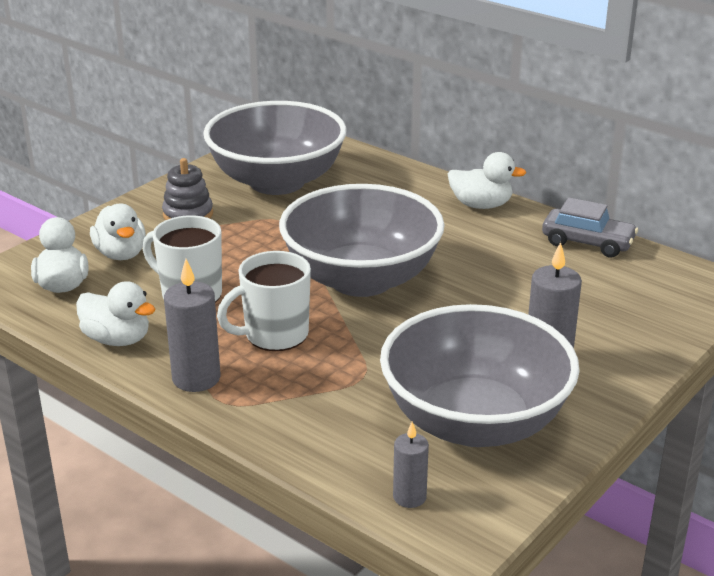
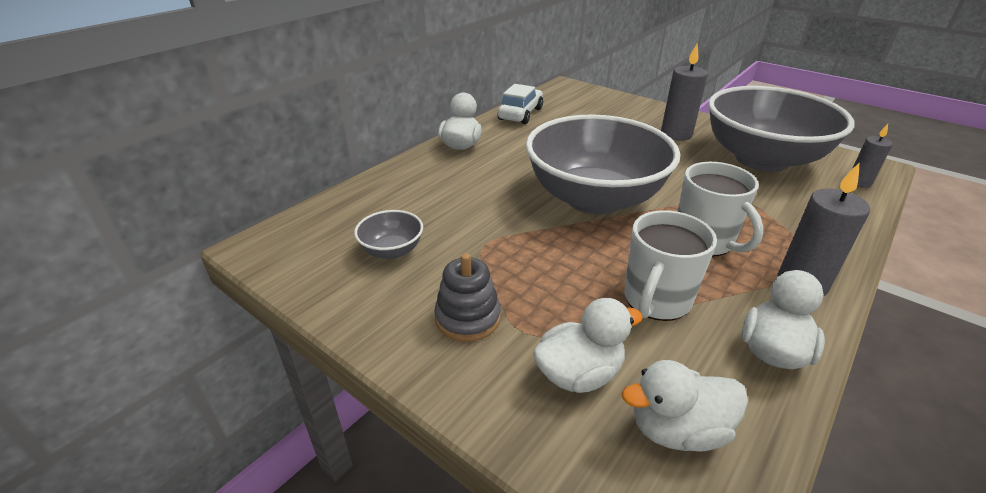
camera: 90 degrees left, 5 degrees up
(277, 182) = (392, 250): grey bowl -> grey bowl, size x0.41
(587, 243) = (520, 114): grey car -> white car

